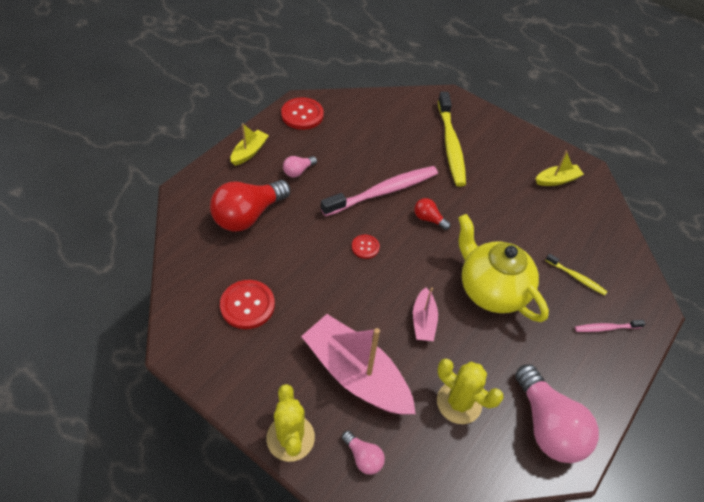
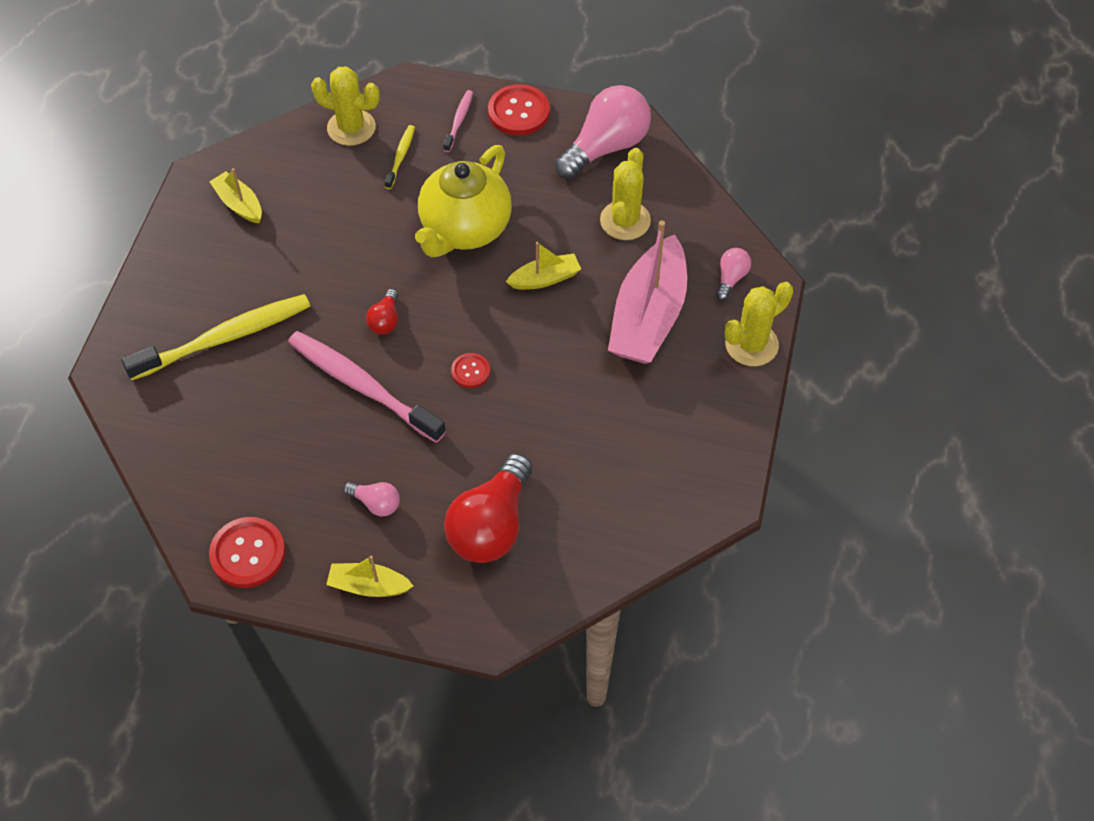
camera: 110 degrees left, 5 degrees up
(247, 305) = (627, 456): red button -> red button (518, 112)
(248, 215) = (491, 525): red light bulb -> red light bulb turned 90 degrees clockwise
(423, 321) = (545, 279): pink boat -> yellow boat
(606, 328) = (459, 121): pink toothbrush -> pink toothbrush turned 135 degrees counterclockwise
(614, 258) = (351, 128): none -> yellow cactus

